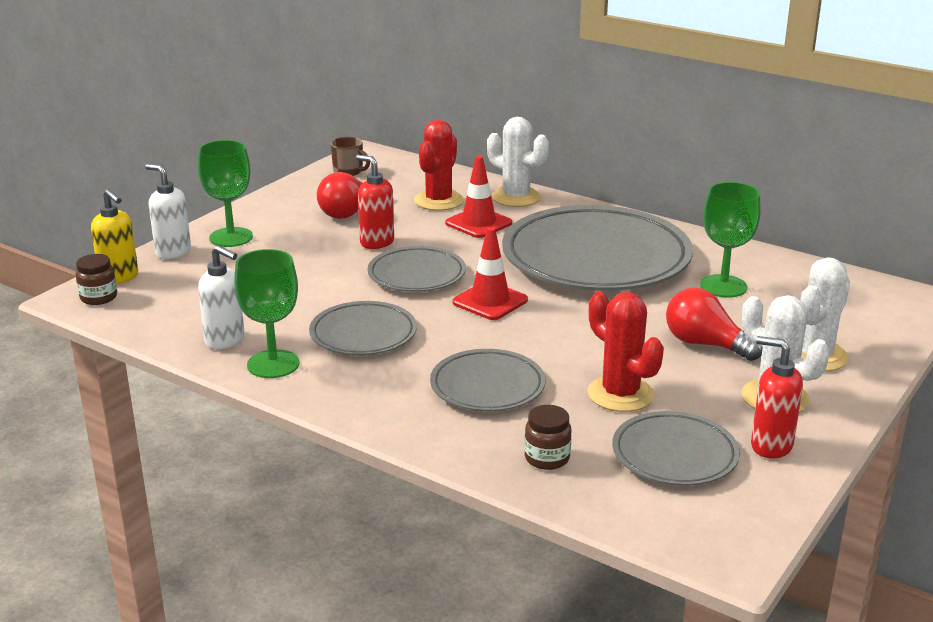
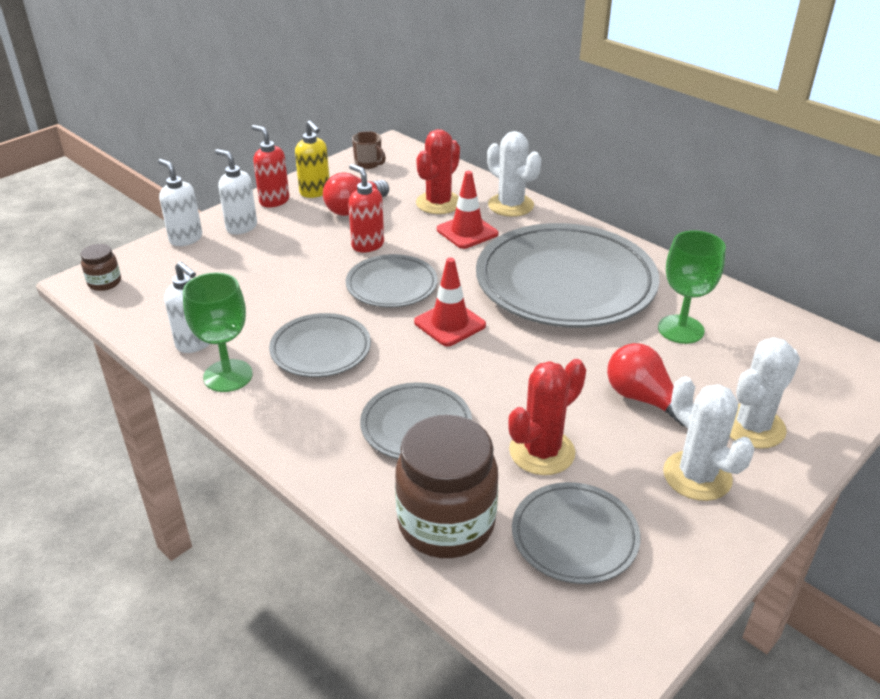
camera: 10 degrees right, 10 degrees up
(119, 278) = (130, 262): yellow soap dispenser -> yellow soap dispenser (315, 192)
(231, 237) = (241, 227): green goblet -> white soap dispenser
(547, 458) = (446, 524): brown jar -> brown jar, size x2.16
(620, 394) = (542, 452): red cactus -> red cactus turned 75 degrees clockwise
(770, 446) = (676, 538): red soap dispenser -> red soap dispenser (274, 201)

